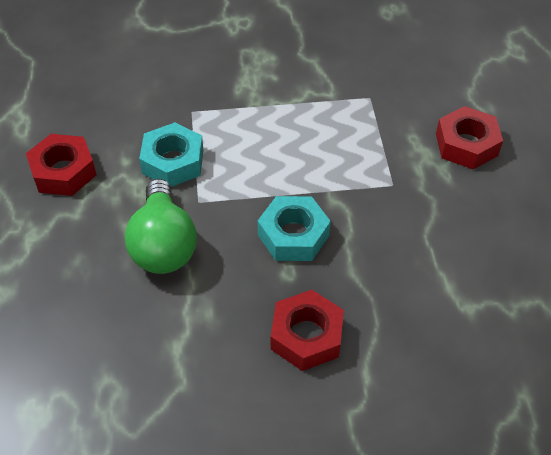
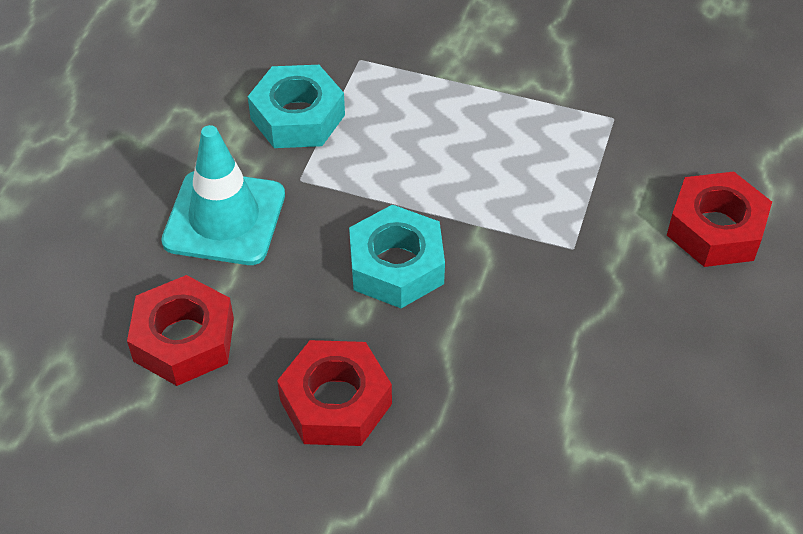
camera: 25 degrees right, 0 degrees up
(63, 172) = (157, 84): red nut -> red nut (184, 339)
(163, 245) = (224, 218): green light bulb -> turquoise traffic cone

